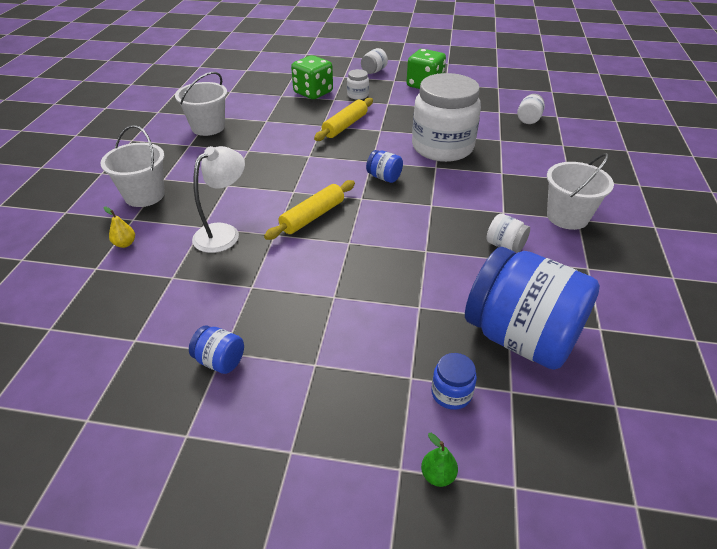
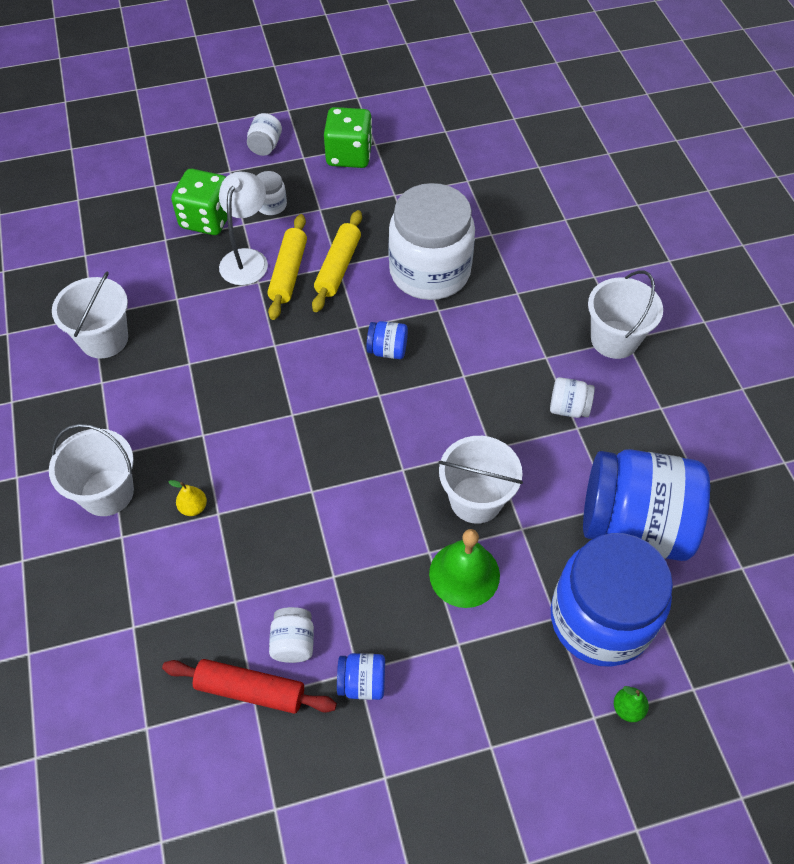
camera: 25 degrees left, 15 degrees up
(125, 244) = (141, 577): yellow pear -> yellow pear (193, 507)
(136, 334) = (250, 690): none -> red rolling pin
(224, 233) = (250, 512): white lamp -> white lamp (247, 259)
(312, 216) = (339, 446): yellow rolling pin -> yellow rolling pin (338, 267)
(352, 320) = (464, 574): none -> green bell
(393, 277) = (476, 499): none -> white bucket
(451, 393) = (600, 619): blue jar -> blue jar, size x2.47
(528, 119) = (508, 184): white jar -> white jar (293, 642)

